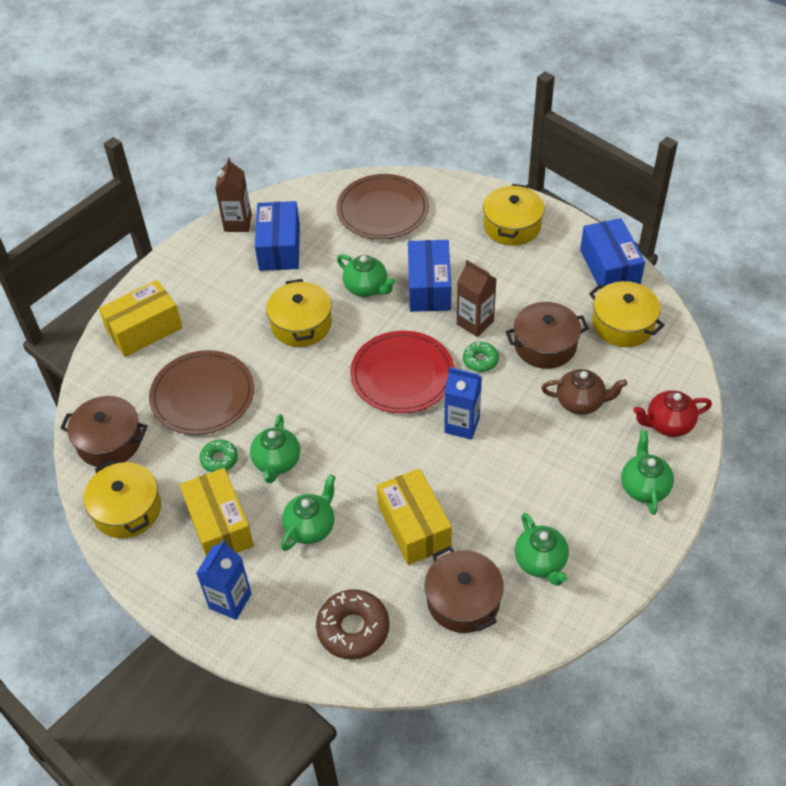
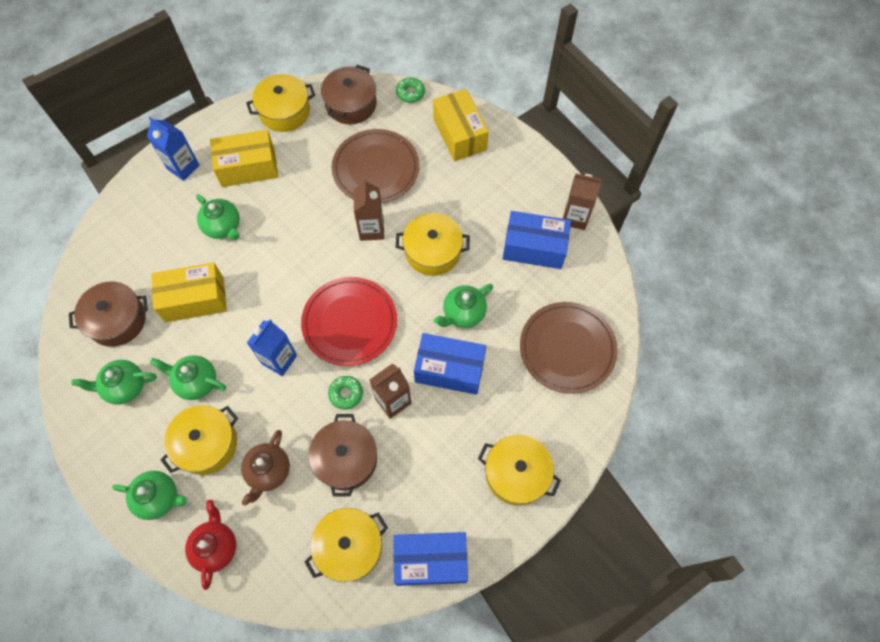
camera: 100 degrees right, 15 degrees up
(219, 459) = (308, 173): green donut -> green donut (410, 93)
(277, 462) = (291, 212): green teapot -> green teapot (196, 382)
(285, 382) = (371, 229): none -> brown carton
(353, 629) = (127, 241): brown donut -> none
(574, 462) = (206, 444): none -> yellow pot

